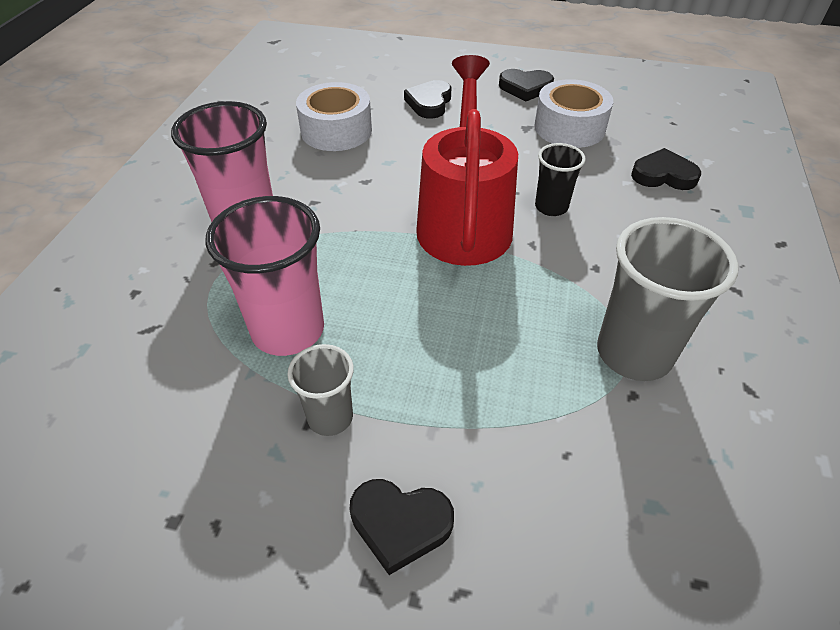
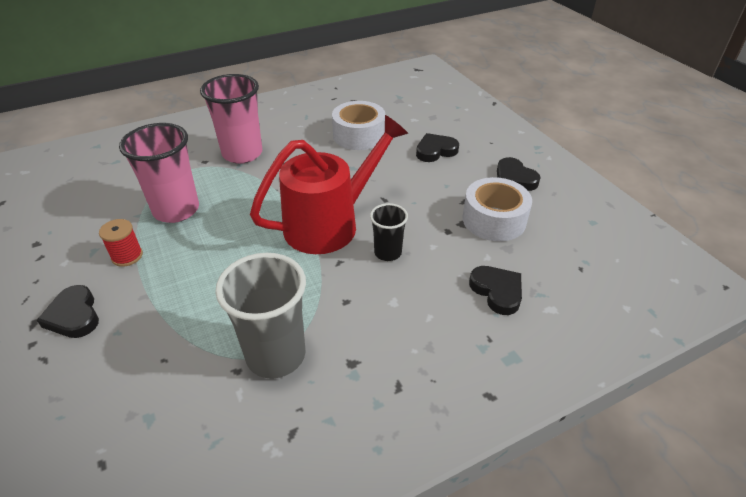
camera: 50 degrees right, 5 degrees down
(330, 417) = (127, 256): grey cup -> red spool

